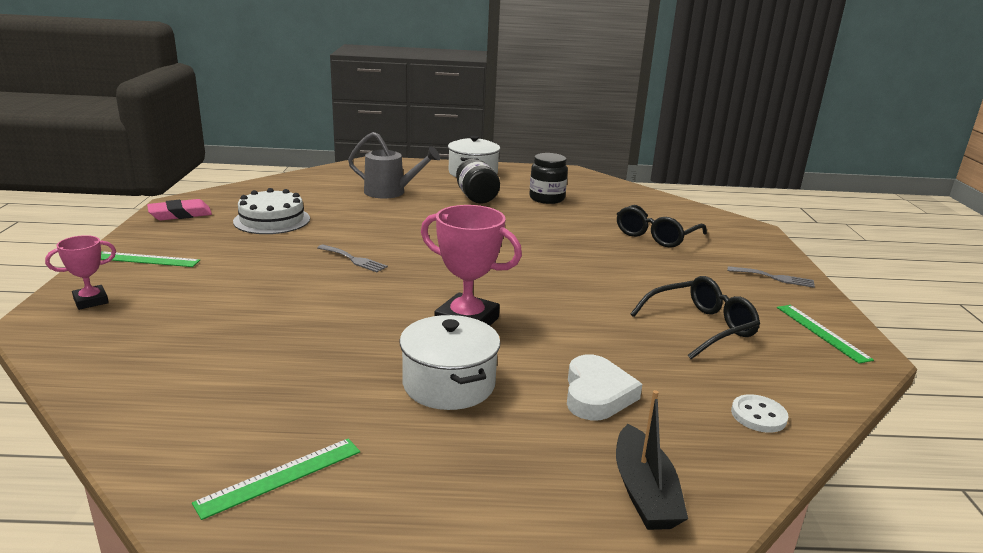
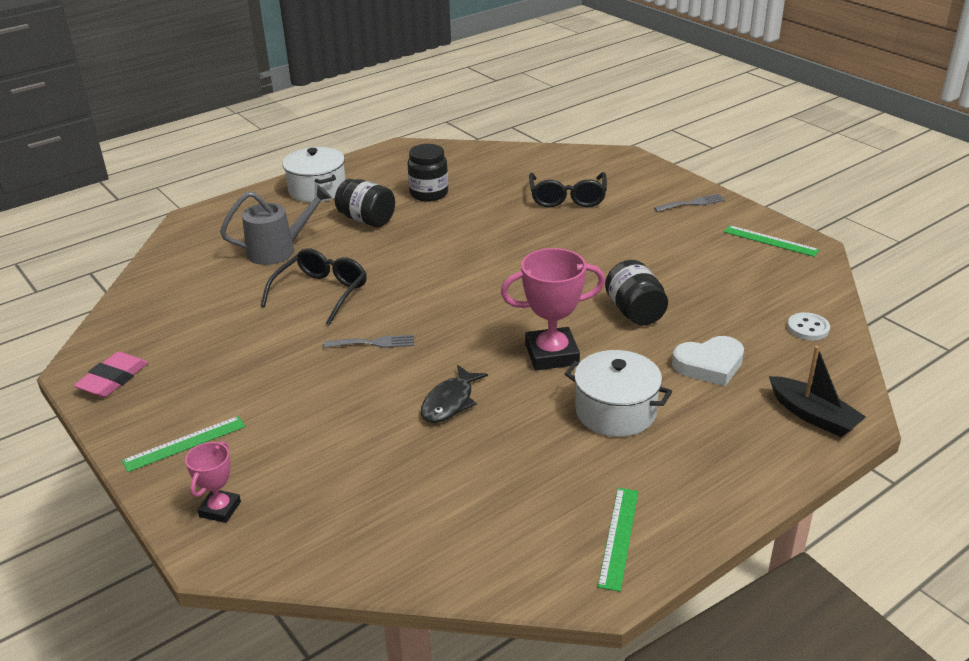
camera: 35 degrees left, 10 degrees up
(272, 220) = (222, 339): white cake -> none
(336, 315) = (450, 402): none -> black fish
(589, 326) = (635, 312): none -> black jar
(597, 394) = (709, 365): white heart -> white heart turned 105 degrees clockwise
(700, 327) = (700, 275): black glasses -> black glasses (320, 293)

